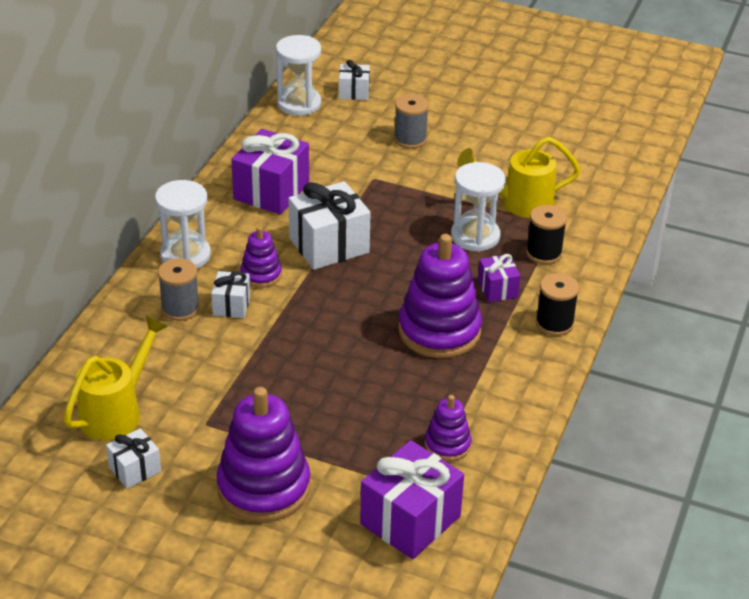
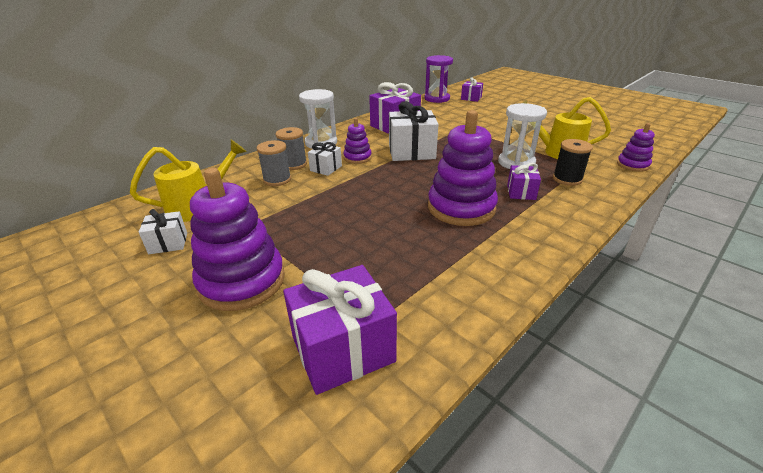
camera: 25 degrees right, 5 degrees down
(299, 104) = (437, 99): white hourglass -> purple hourglass
(354, 92) = (471, 98): white gift -> purple gift
(410, 139) = (494, 117): grey spool -> grey spool (277, 180)
(447, 445) = (422, 289): purple stacking toy -> purple stacking toy (632, 165)
(554, 323) = (562, 221): black spool -> none

